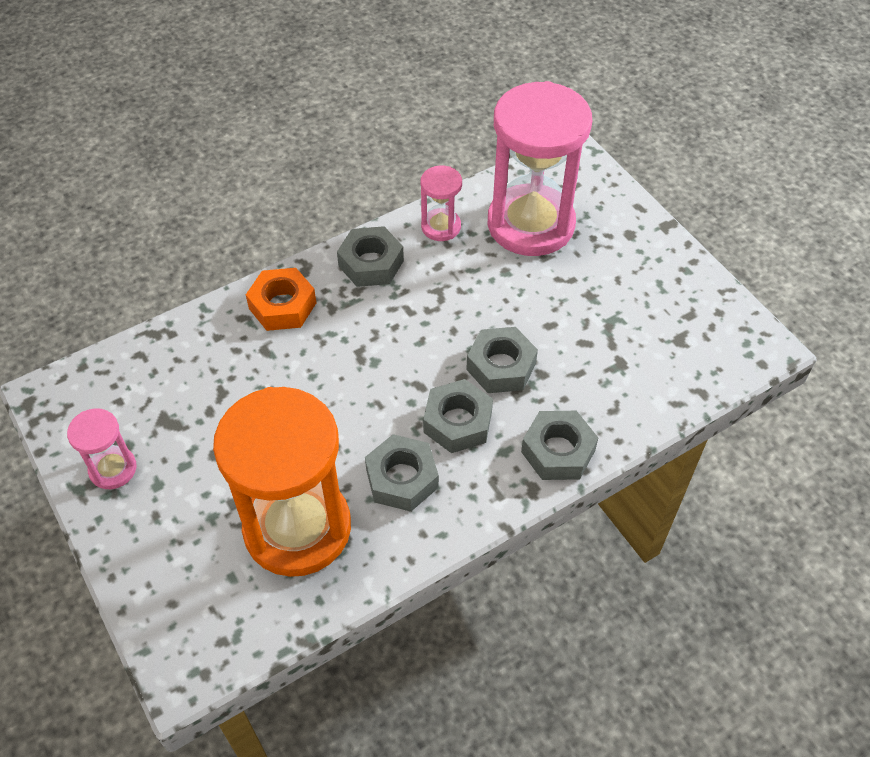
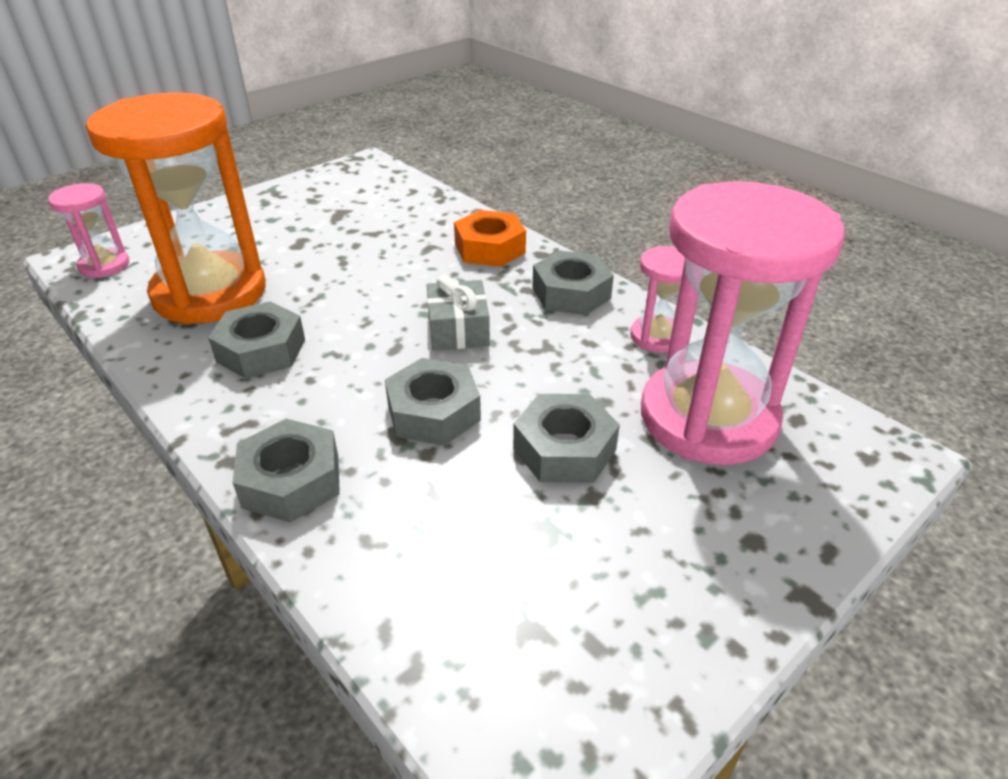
camera: 80 degrees right, 15 degrees down
(113, 469) = (289, 198): pink hourglass -> pink hourglass (104, 265)
(403, 342) = (458, 329): none -> grey gift
(457, 422) = (341, 383): grey nut -> grey nut (564, 449)

